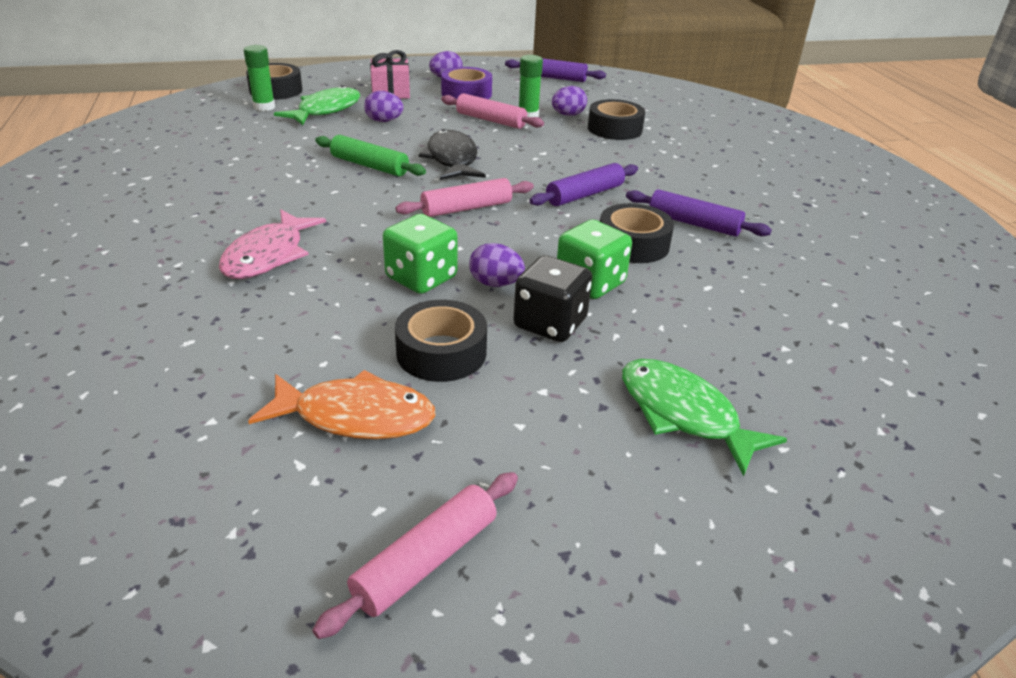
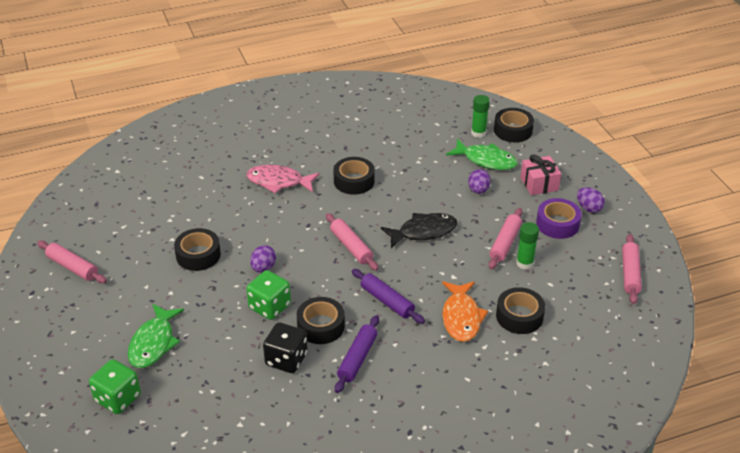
camera: 85 degrees right, 5 degrees up
(312, 193) = (354, 181): none -> black tape
(356, 416) = (151, 236): orange fish -> orange fish (461, 317)
(369, 165) = (400, 197): green rolling pin -> none
(421, 278) = (265, 239): green dice -> green dice (118, 398)
(550, 324) = (226, 292): black dice -> black dice (286, 359)
(554, 78) = (630, 273): purple rolling pin -> pink rolling pin
(568, 115) = (538, 286): purple egg -> none
(683, 414) = (153, 343): green fish -> green fish turned 150 degrees clockwise

